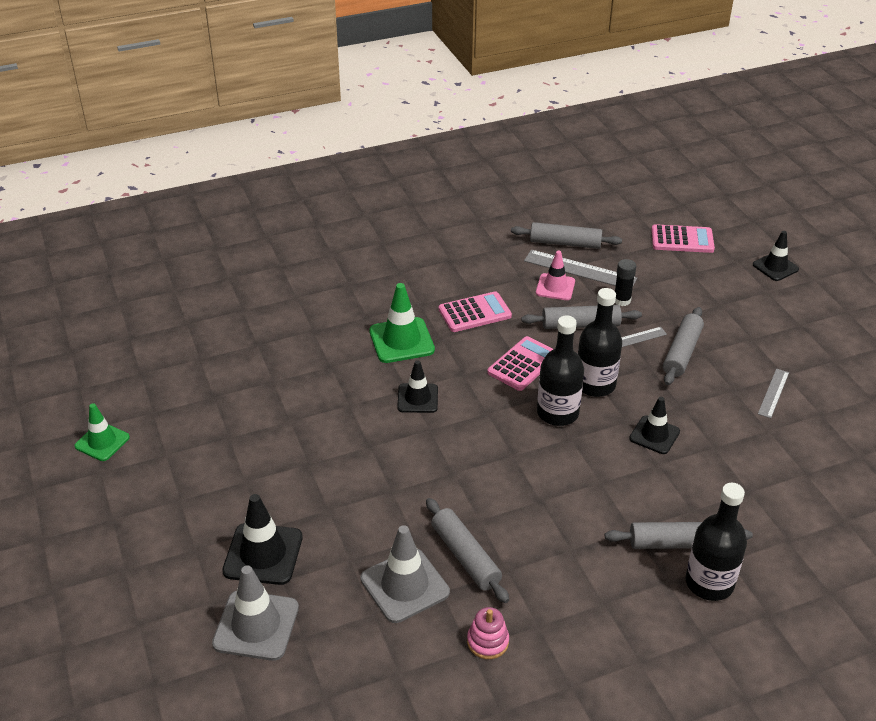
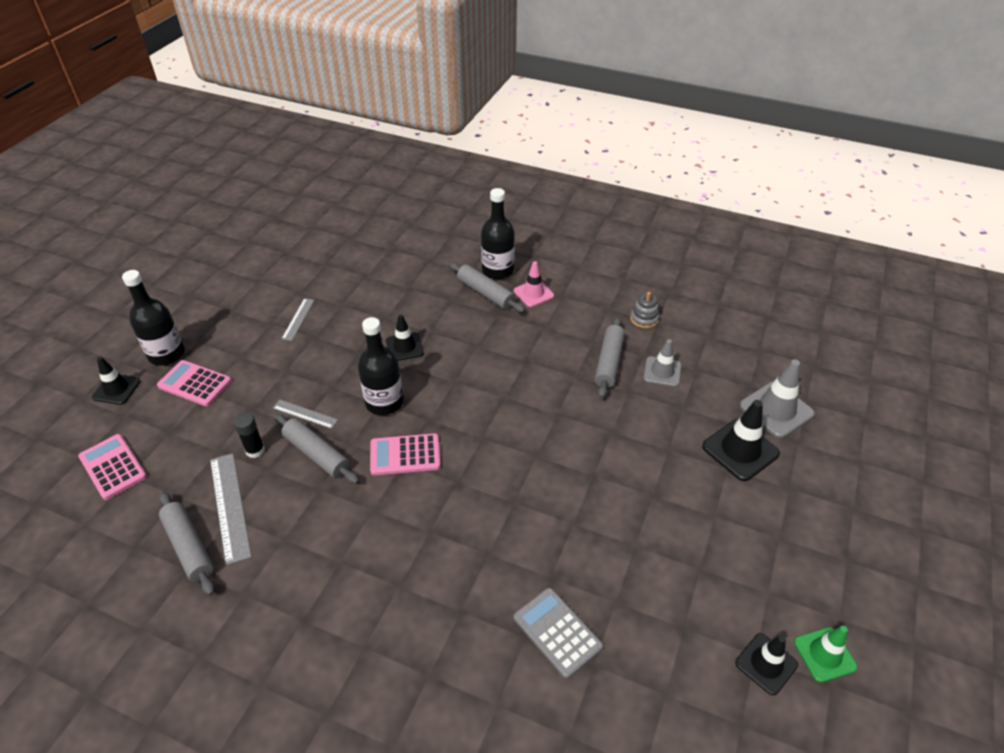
camera: 135 degrees left, 5 degrees up
(295, 344) = (557, 632): none -> grey calculator
(401, 340) = (463, 555): green traffic cone -> none
(404, 585) = (662, 372): grey traffic cone -> grey traffic cone, size x0.66
(417, 398) = (515, 487): black traffic cone -> black traffic cone (766, 664)
(474, 313) = (370, 534): pink calculator -> pink calculator (194, 384)
(487, 641) = (644, 319): pink stacking toy -> grey stacking toy
(555, 287) = (275, 505): pink traffic cone -> pink traffic cone (533, 293)
(557, 413) = (437, 402): black bottle -> black bottle (166, 354)
(682, 352) = (295, 380): grey rolling pin -> none
(773, 393) = (298, 319): grey ruler -> grey ruler turned 60 degrees counterclockwise

